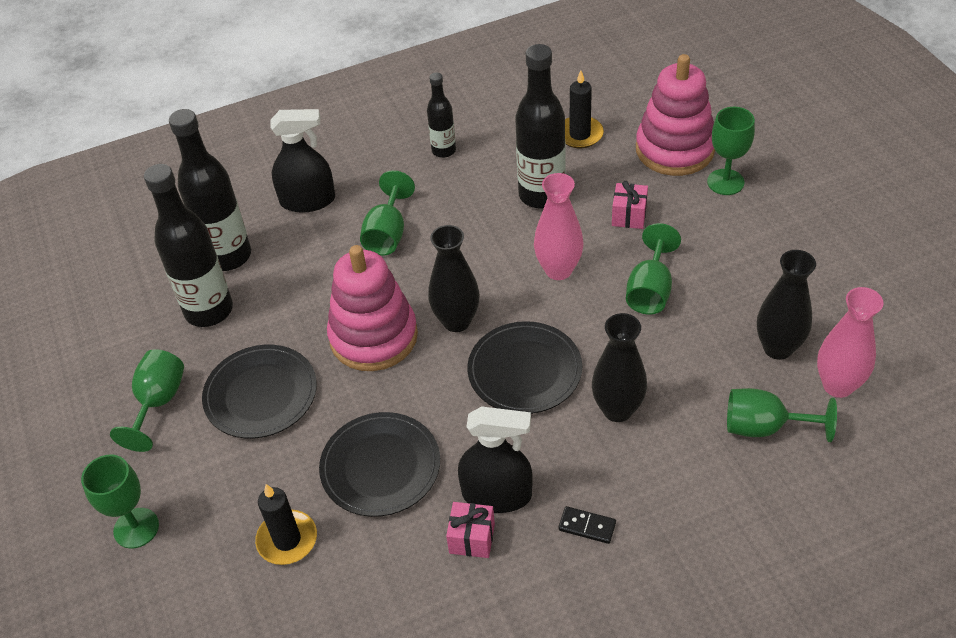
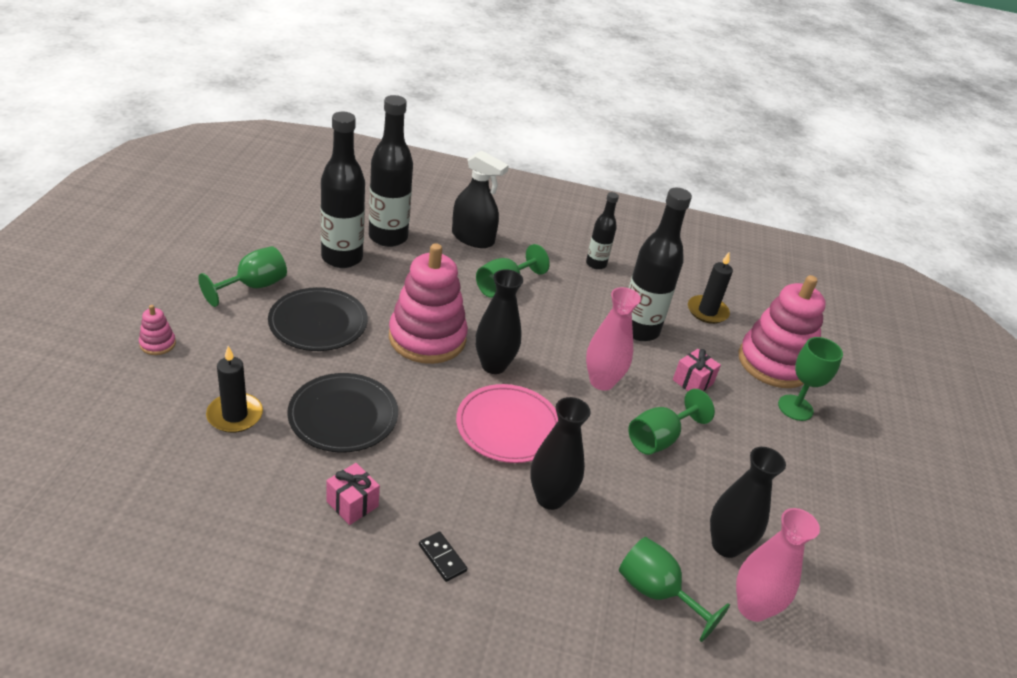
camera: 25 degrees right, 10 degrees down
(136, 528) = (157, 344): green goblet -> pink stacking toy
(497, 495) = (401, 489): black spray bottle -> none
(524, 370) = (508, 426): black plate -> pink plate

